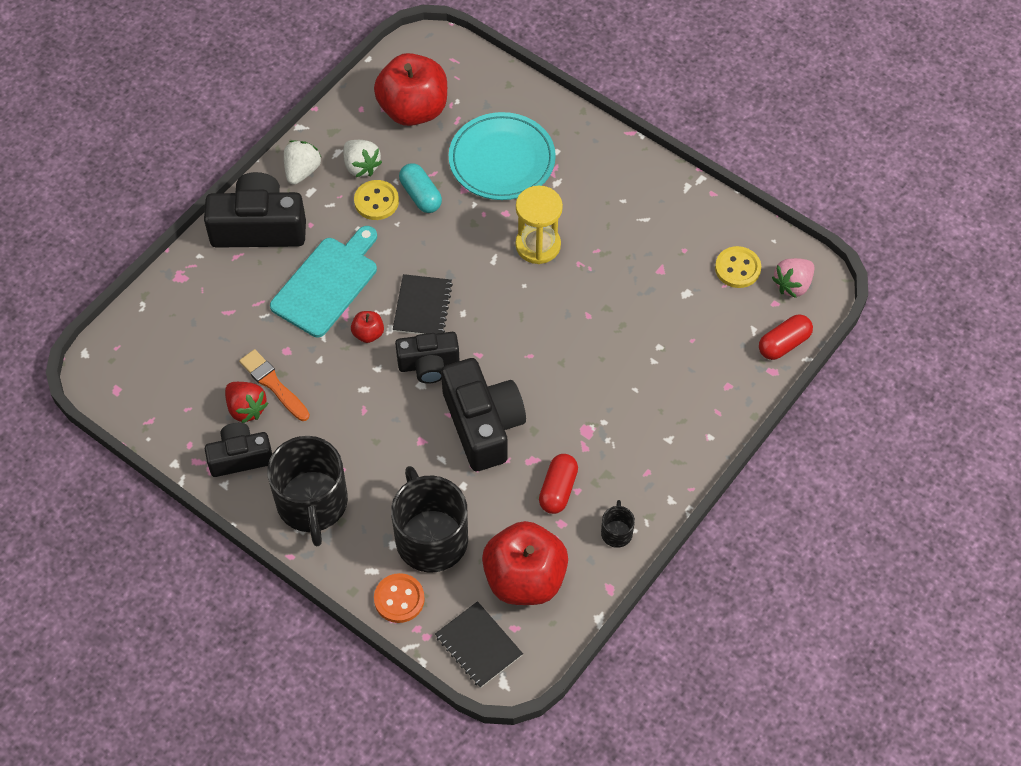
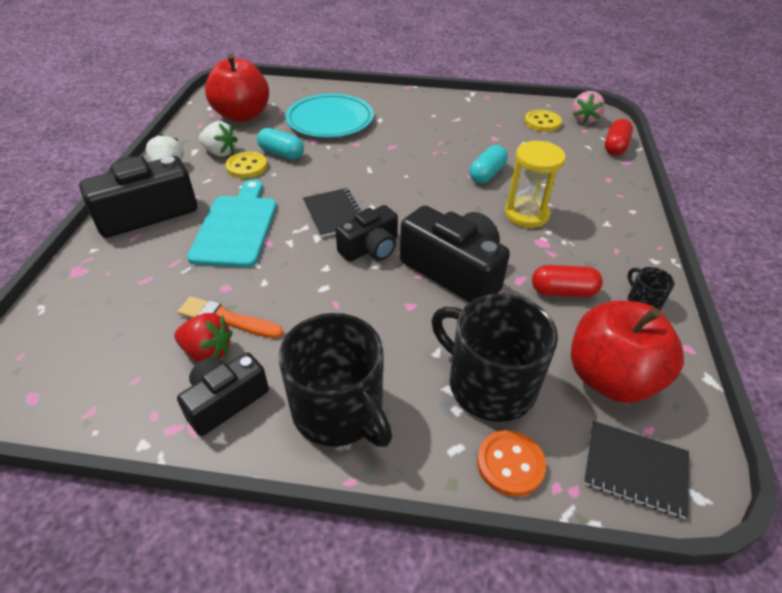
camera: 30 degrees left, 15 degrees down
(368, 333) = (299, 247): red apple -> none
(538, 245) = (396, 152): yellow hourglass -> yellow hourglass (526, 214)
(558, 489) = (563, 291): red capsule -> red capsule turned 75 degrees counterclockwise
(607, 321) = (487, 174): none -> turquoise capsule

